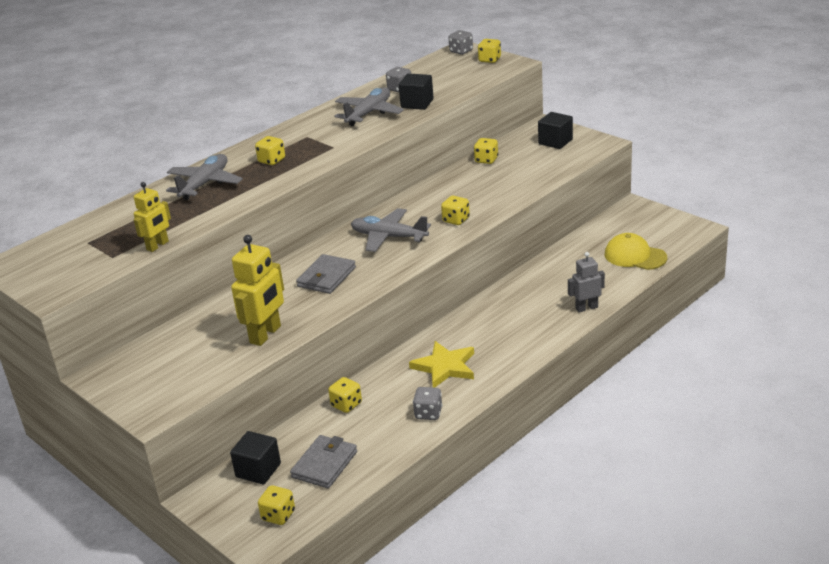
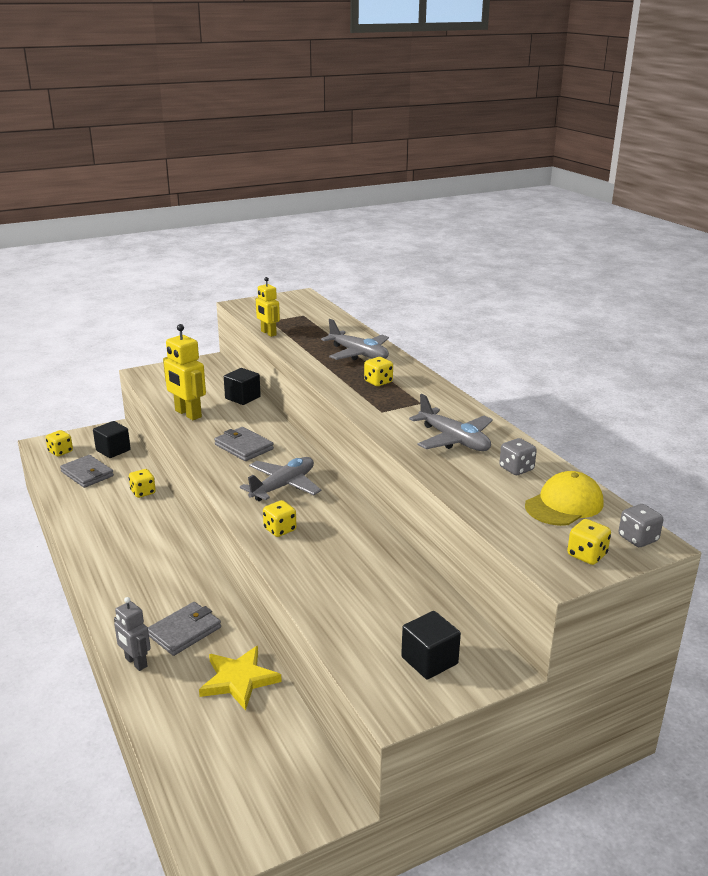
camera: 105 degrees right, 5 degrees down
(417, 103) = (459, 472): black cube -> black cube (242, 398)
(428, 413) = (88, 526): grey dice -> none
(445, 367) = (138, 547): yellow star -> yellow star (238, 680)
(486, 160) = (413, 584): yellow dice -> none
(538, 300) = (184, 631): none -> grey wallet
(586, 308) = (135, 662): grey robot -> grey robot turned 135 degrees clockwise
(635, 256) = (200, 747): yellow cap -> yellow cap (564, 504)

